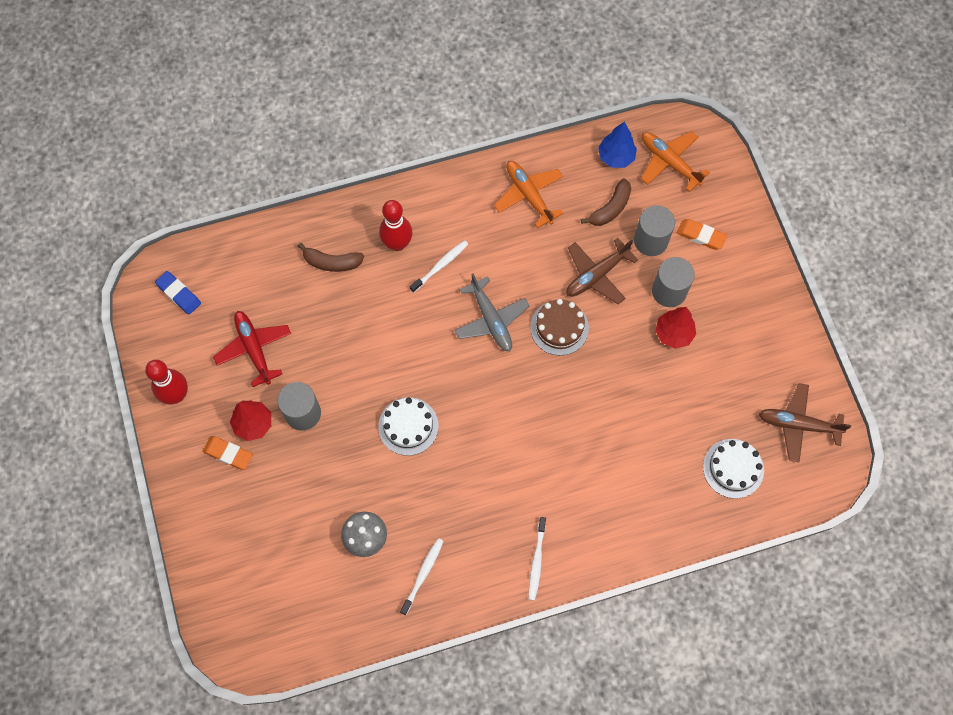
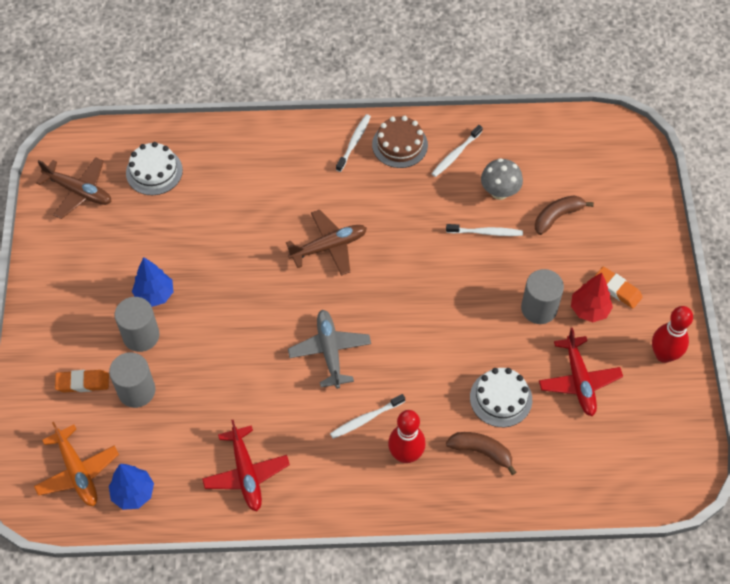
camera: 165 degrees left, 10 degrees down
(179, 294) = (653, 458): blue eraser -> none
(371, 485) = (485, 232): none -> white toothbrush
(408, 426) = (439, 273): white cake -> white cake (501, 398)
(528, 195) = (246, 473): orange plane -> red plane
(559, 327) = (264, 327): brown cake -> brown cake (400, 145)
(596, 275) = (207, 369): brown plane -> brown plane (329, 246)
(610, 208) = (164, 436): brown banana -> brown banana (557, 216)
(673, 333) = (154, 295): red tree -> blue tree
(701, 236) = (83, 383): orange eraser -> orange eraser turned 45 degrees counterclockwise

